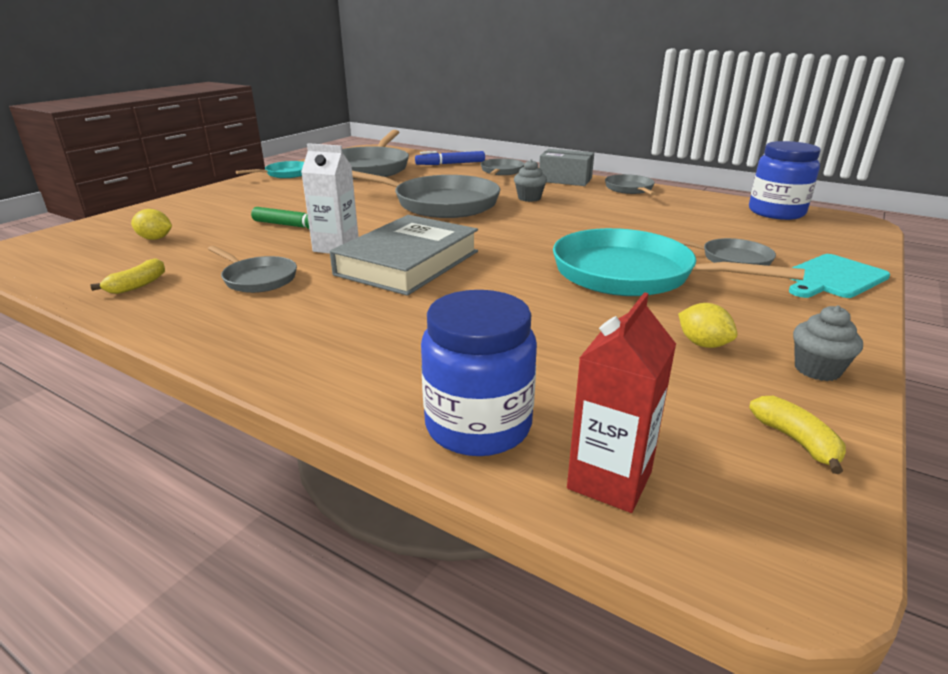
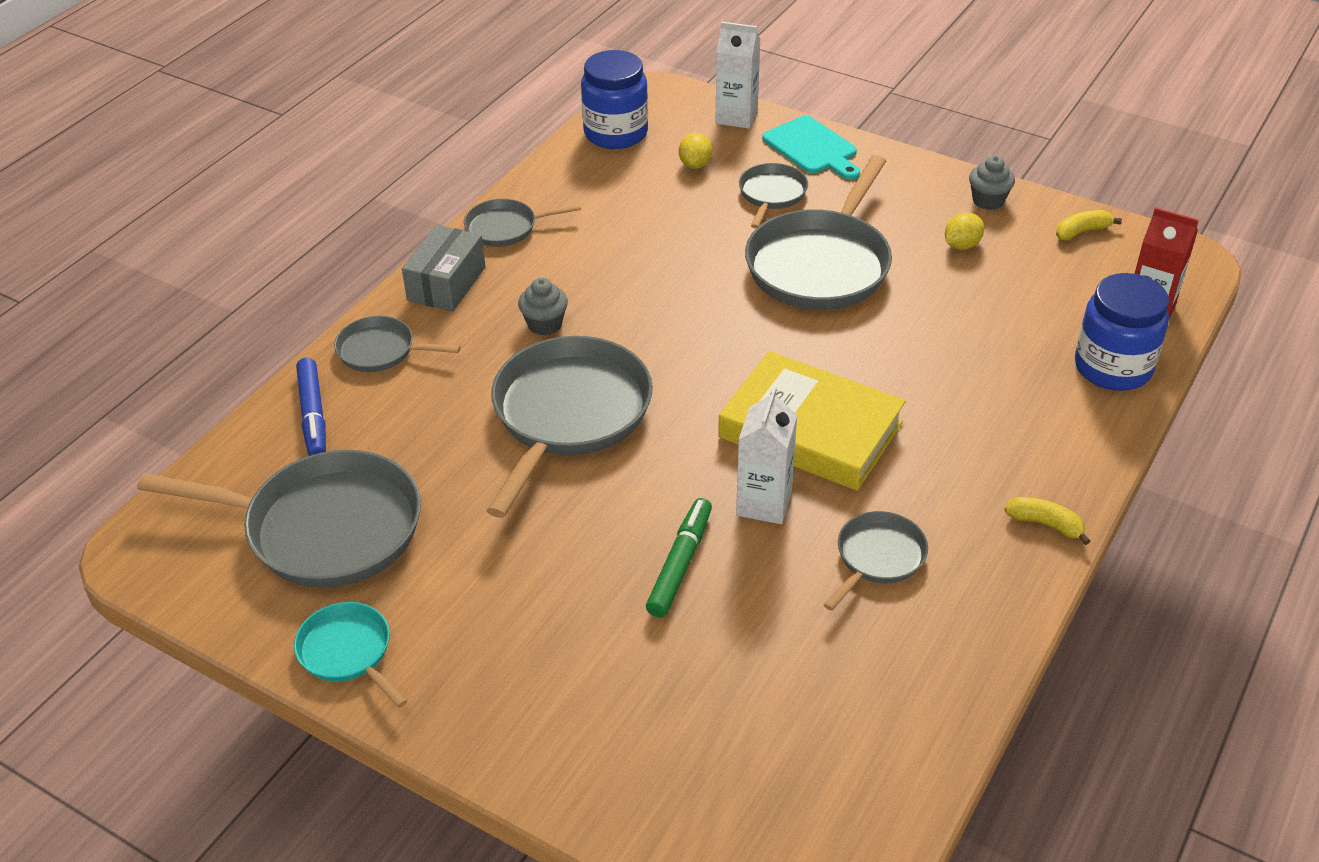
camera: 90 degrees left, 15 degrees up
(137, 285) = (917, 673): yellow banana -> yellow banana (1045, 524)
(155, 239) = (744, 725): yellow lemon -> yellow lemon (695, 164)
(408, 263) = (810, 430): grey book -> yellow book
(631, 274) = (821, 264): turquoise pan -> grey pan
(853, 249) = (736, 117): none -> white carton

